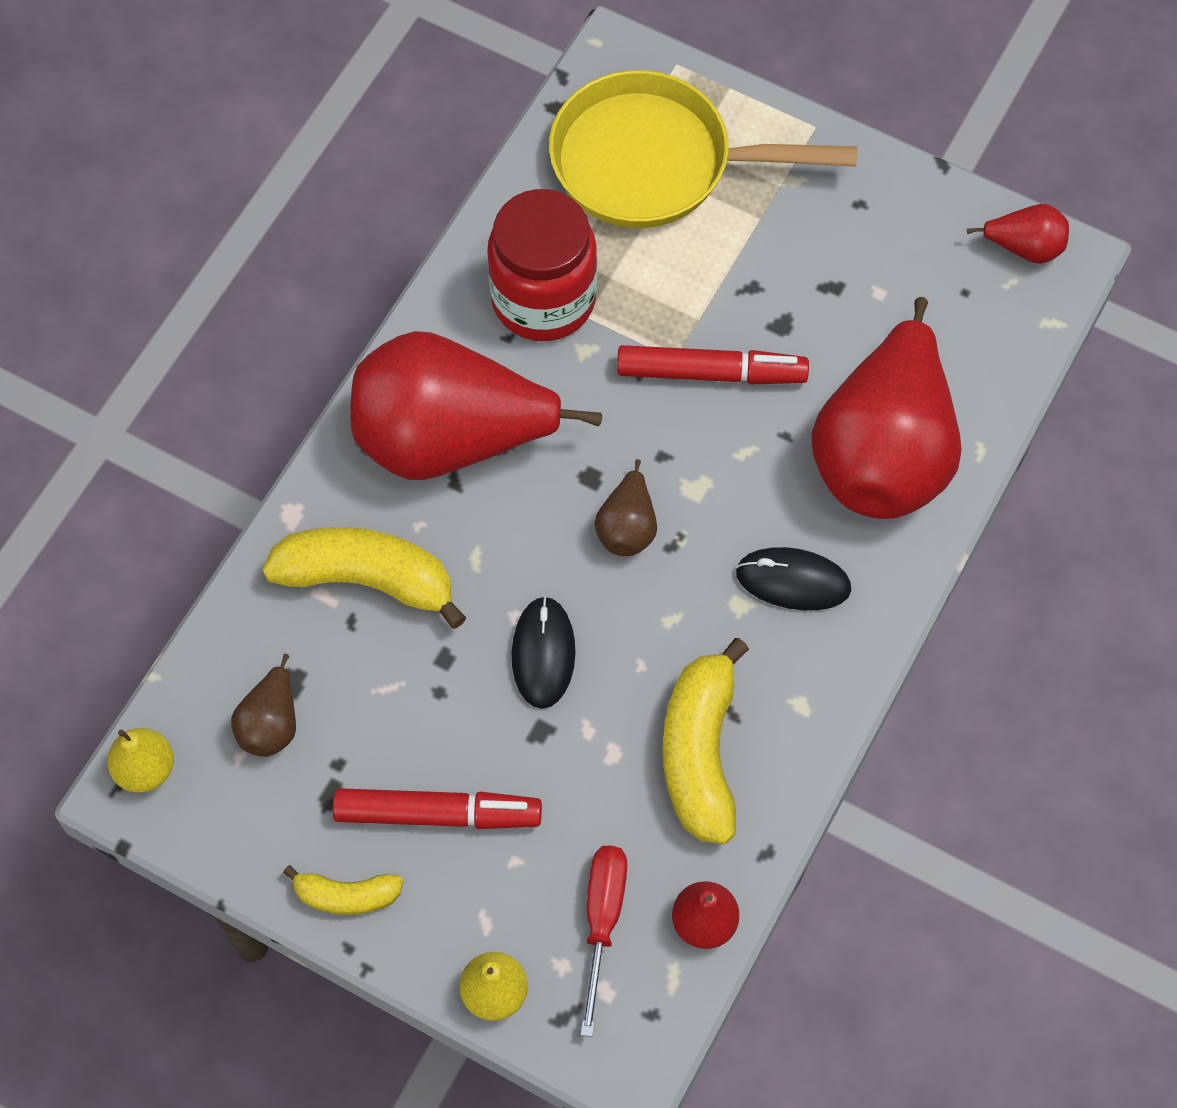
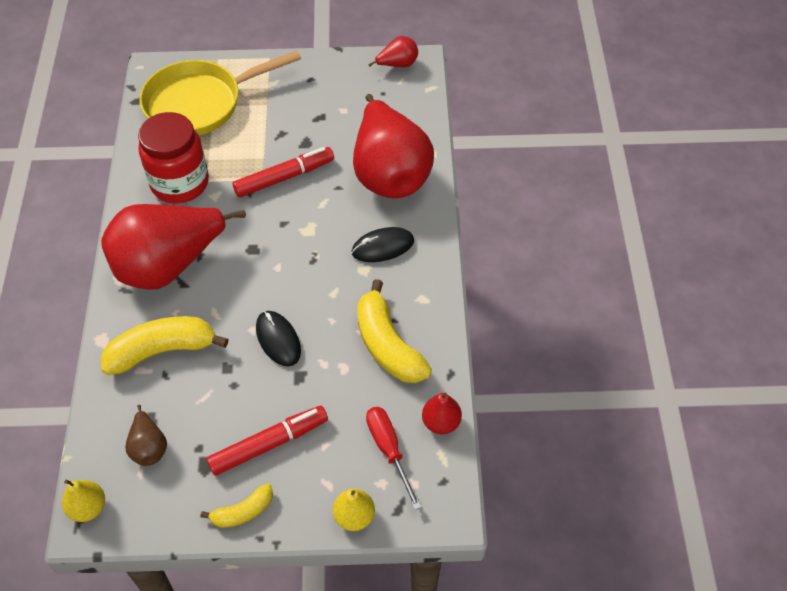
camera: 30 degrees left, 10 degrees down
(627, 527) = (285, 262): brown pear -> none

